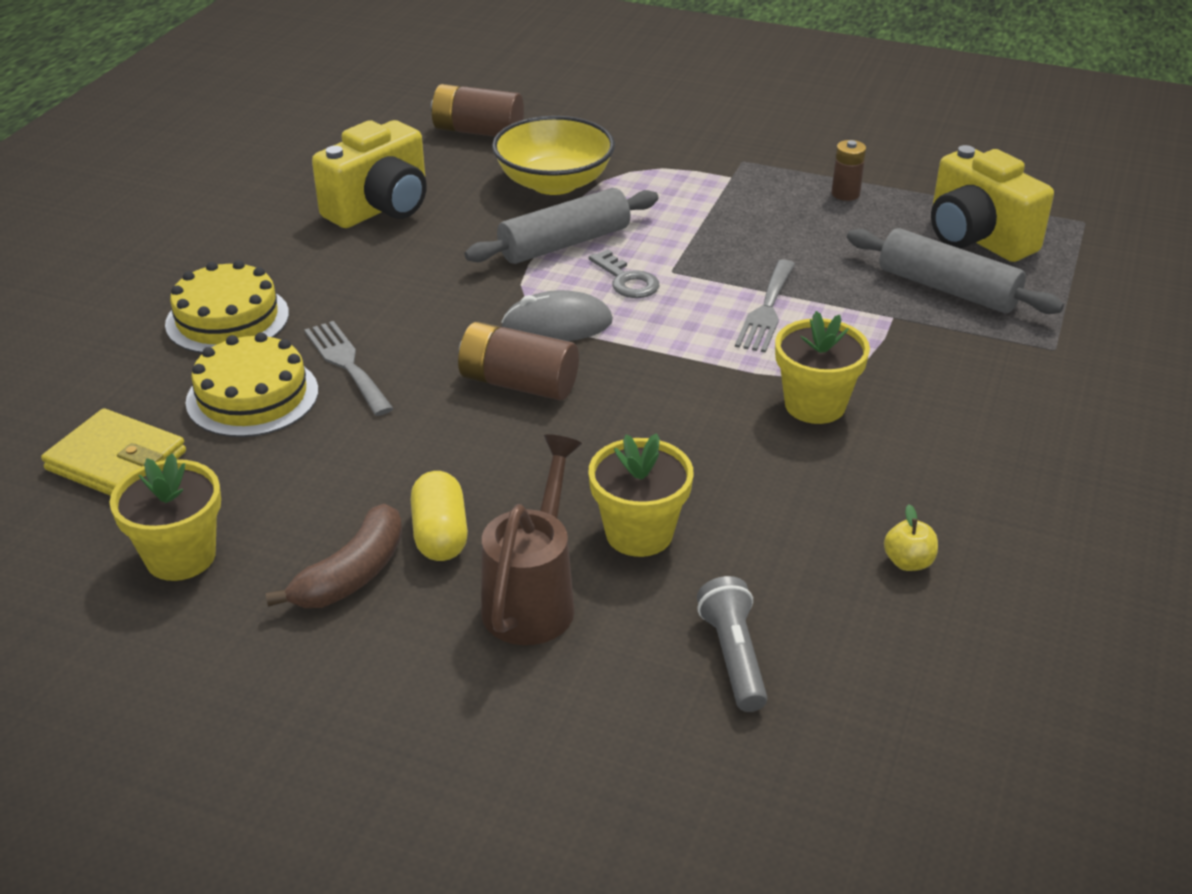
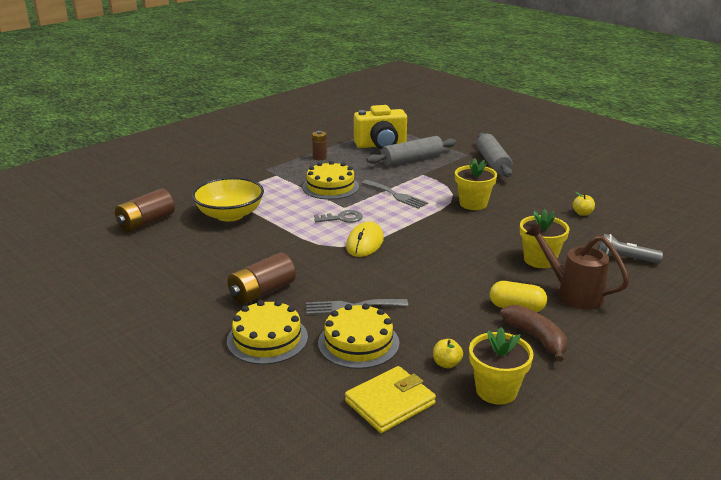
camera: 65 degrees left, 10 degrees down
(233, 491) = (446, 363): none -> yellow apple
(380, 208) = (196, 267): yellow camera -> none
(518, 383) = (408, 263): brown battery -> brown battery (262, 292)
(557, 324) = (365, 243): grey mouse -> yellow mouse
(564, 243) = (293, 225): grey rolling pin -> grey rolling pin (492, 163)
(736, 237) = (330, 187): none -> yellow cake

